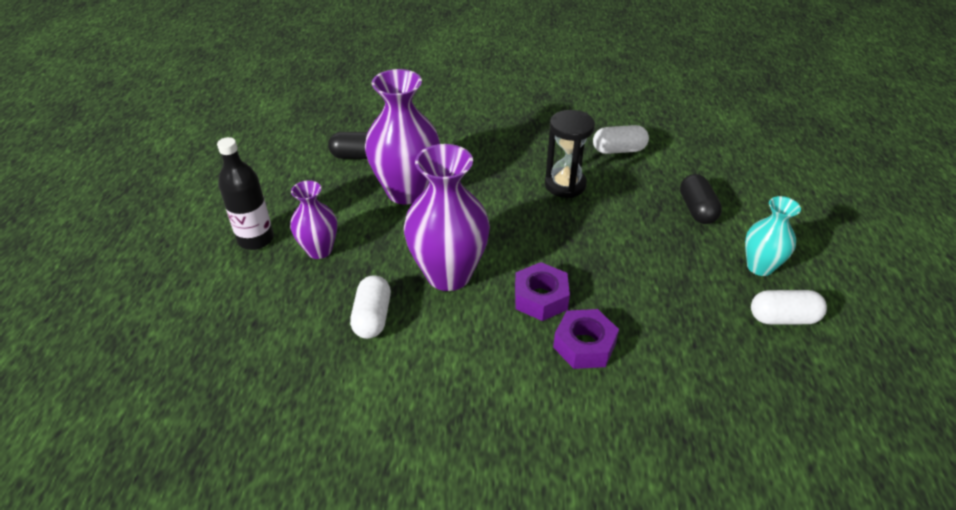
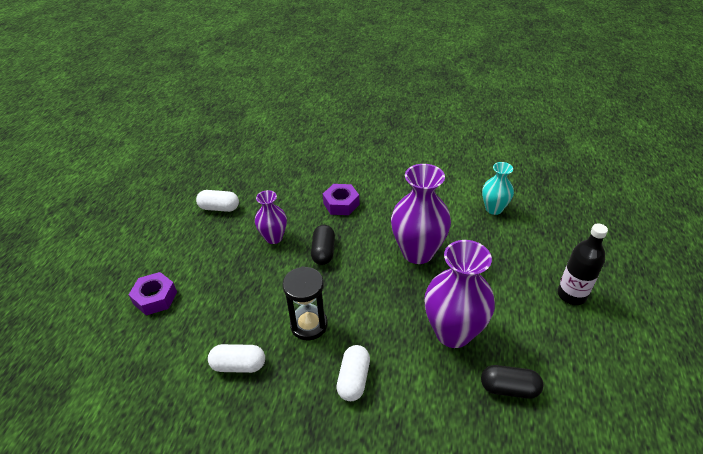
camera: 170 degrees left, 0 degrees up
(319, 250) = (516, 280): purple vase -> purple vase (274, 237)
(372, 317) = (467, 229): white capsule -> white capsule (353, 379)
(541, 298) = (358, 231): purple nut -> purple nut (155, 298)
(697, 209) = (214, 287): black capsule -> black capsule (323, 252)
(760, 266) = (206, 238): turquoise vase -> turquoise vase (494, 209)

